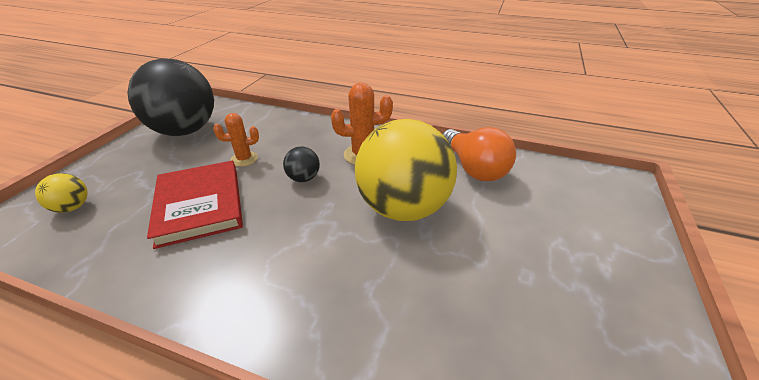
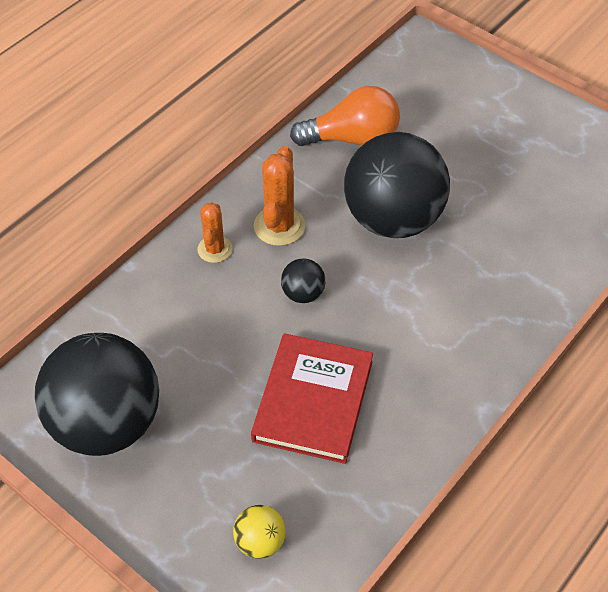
camera: 70 degrees left, 15 degrees up
(200, 205) = (313, 401): red book -> red book turned 75 degrees counterclockwise
(244, 159) = (229, 351): orange cactus -> orange cactus (214, 249)
(403, 208) = (393, 219): yellow ball -> black ball

